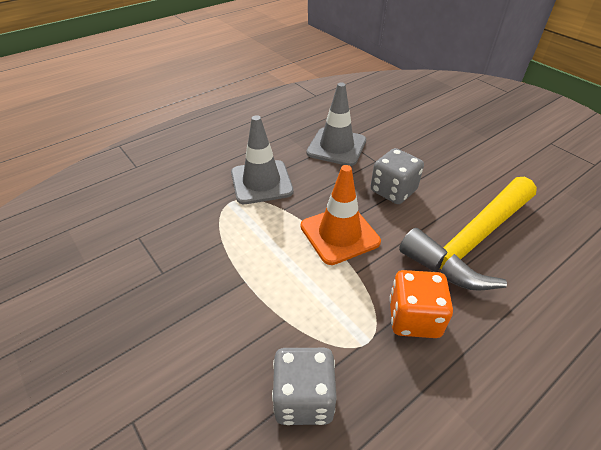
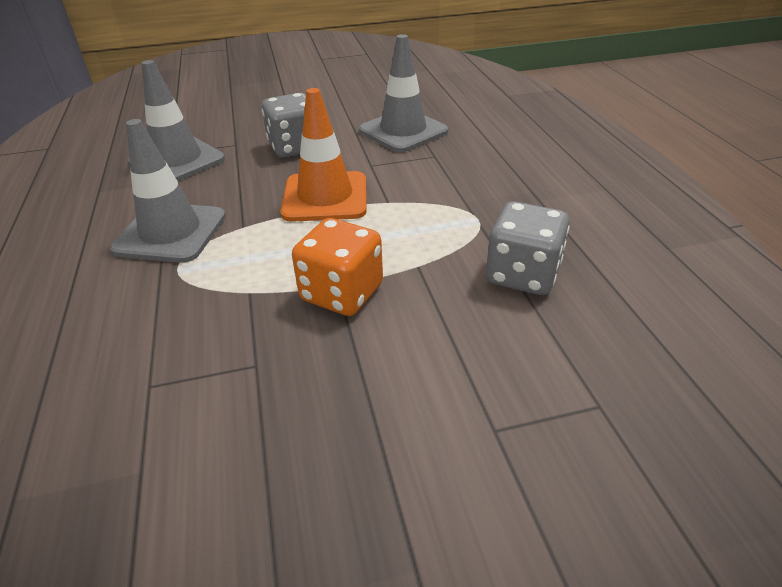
camera: 65 degrees left, 5 degrees down
(414, 318) = (467, 185): orange dice -> orange dice (342, 293)
(471, 242) = (403, 131): yellow hammer -> grey traffic cone

